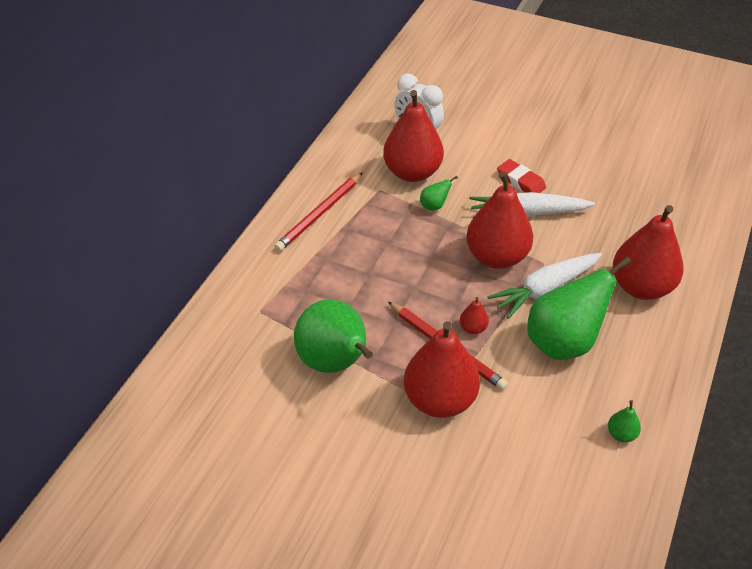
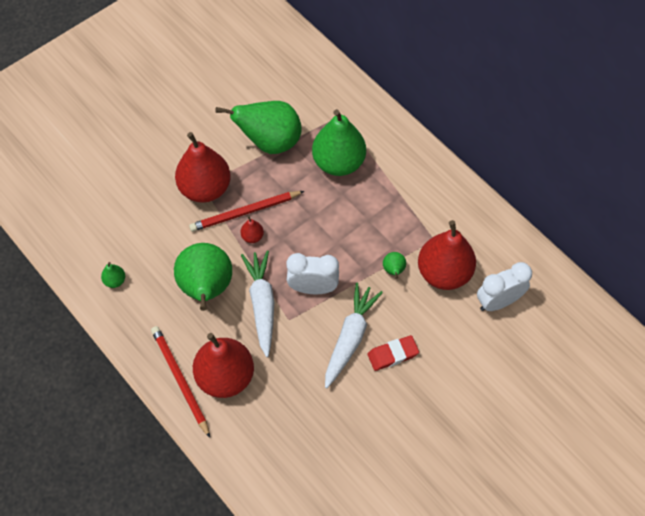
camera: 115 degrees right, 15 degrees up
(319, 214) = (423, 185): red pencil -> red pencil (180, 380)
(329, 289) = (338, 163): none -> green pear
(496, 257) = (313, 288): red pear -> white clock

